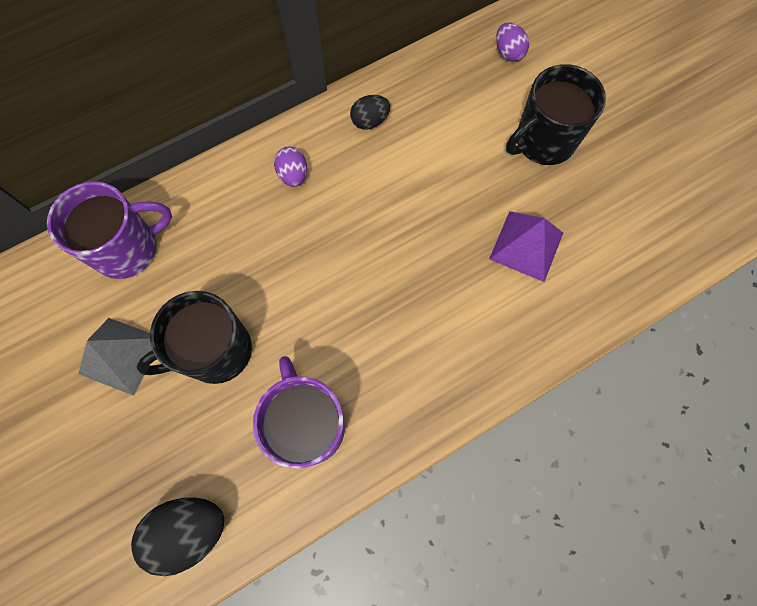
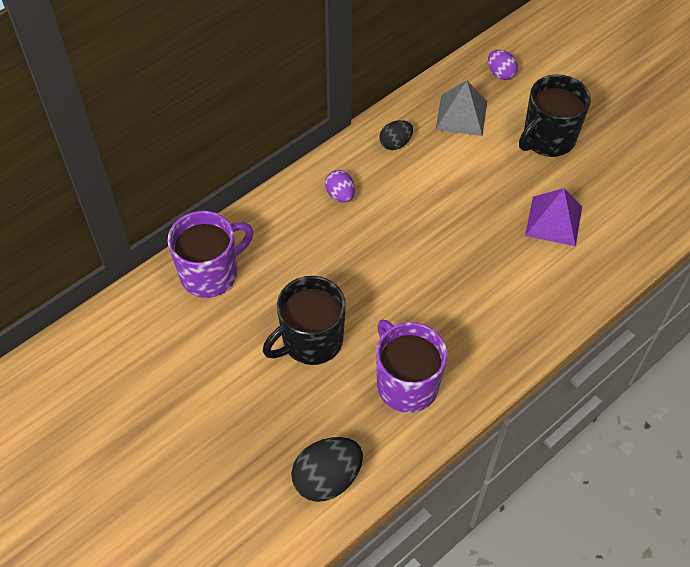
camera: 10 degrees left, 15 degrees down
(120, 355) = (228, 357): grey pyramid -> grey pyramid (461, 115)

